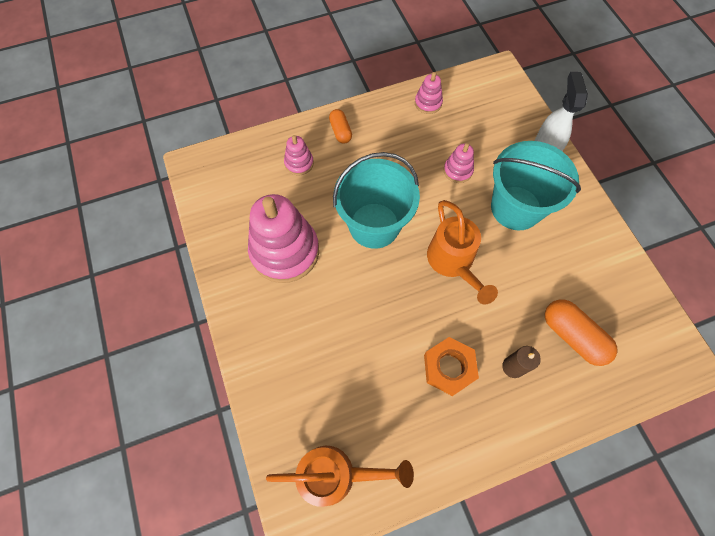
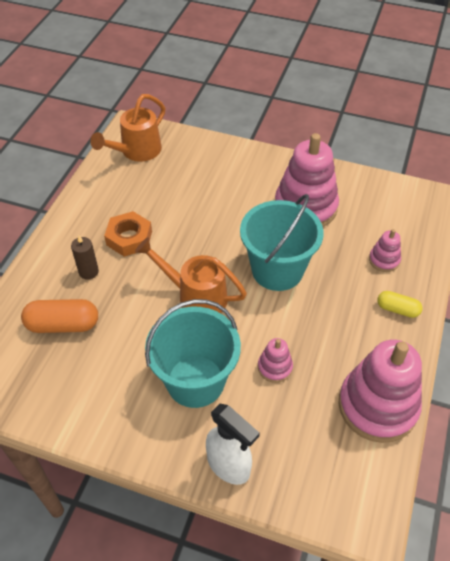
camera: 130 degrees right, 15 degrees down
(340, 131) = (397, 309): orange capsule -> yellow capsule
(428, 103) = (377, 406): pink stacking toy -> pink stacking toy, size x2.18

